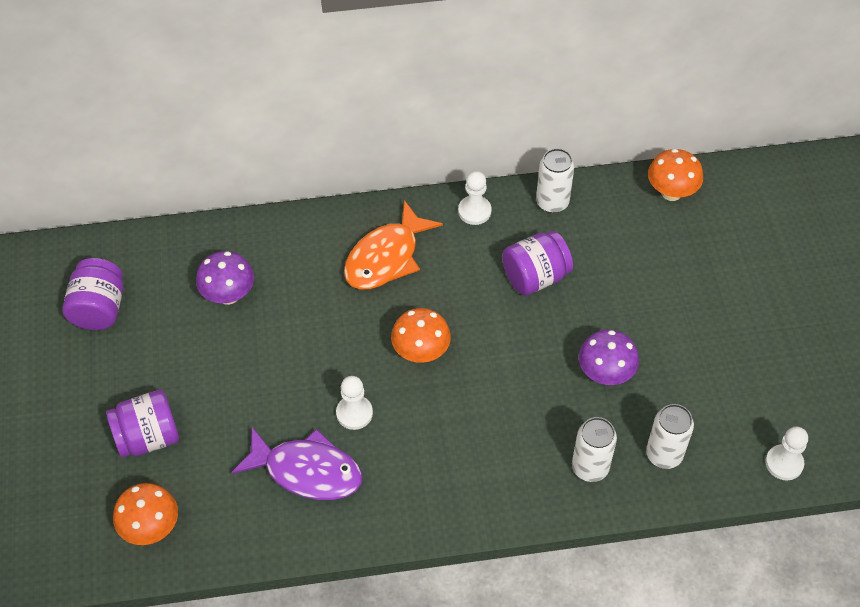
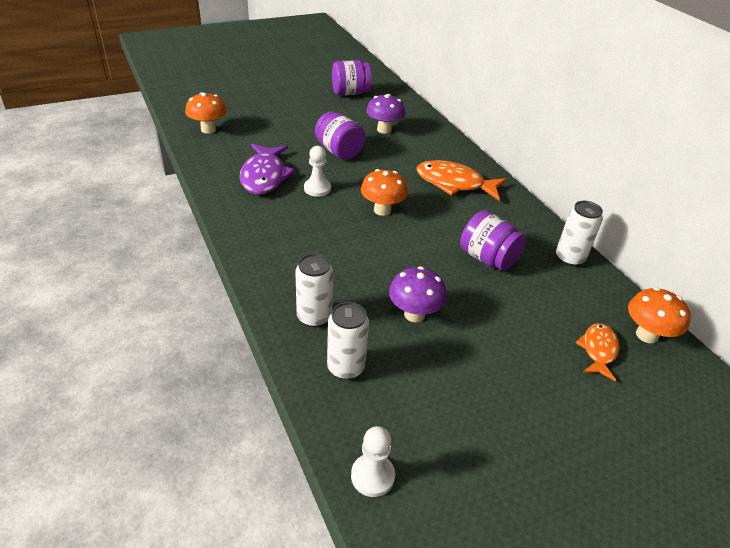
camera: 70 degrees right, 15 degrees down
(148, 437) = (270, 119): purple jar -> purple jar (339, 151)
(474, 211) = (526, 218): white pawn -> none
(682, 240) = (598, 350): none -> orange fish

